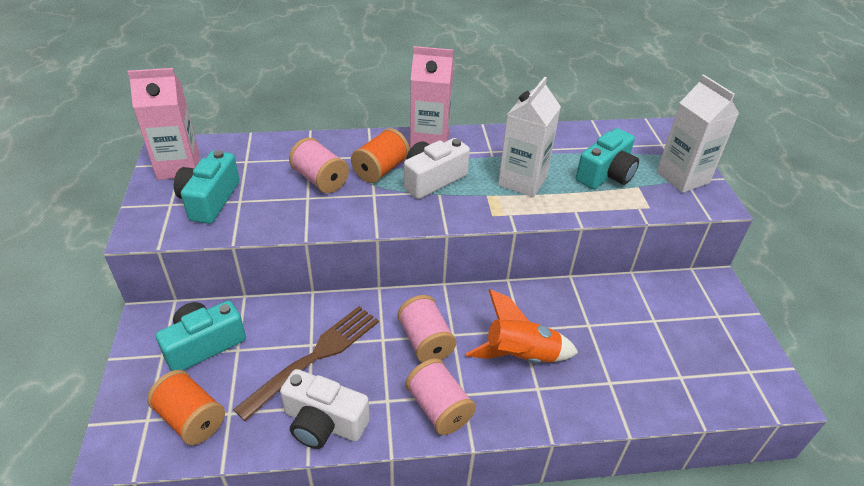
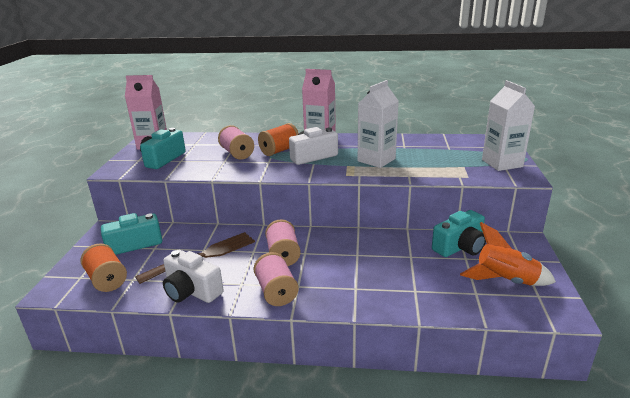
camera: 15 degrees right, 15 degrees down
(520, 356) = (350, 269): orange rocket -> orange rocket (505, 281)
(606, 174) = (441, 159): turquoise camera -> turquoise camera (460, 247)

